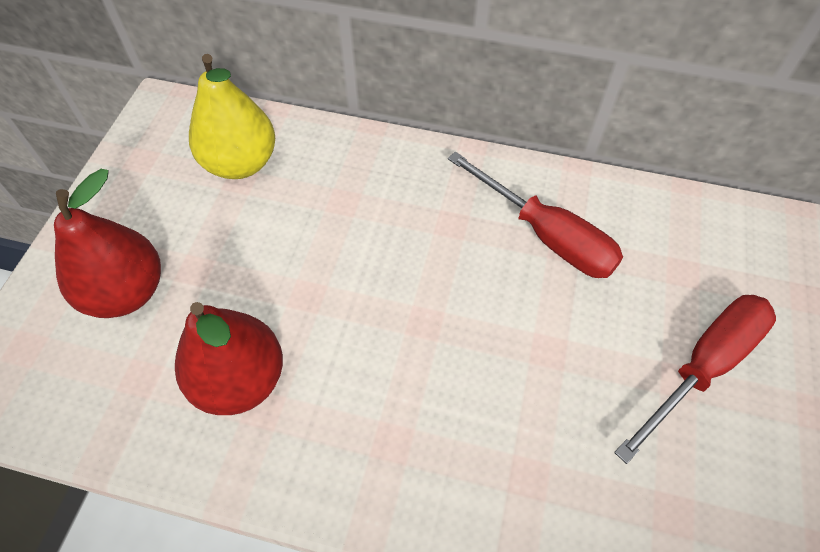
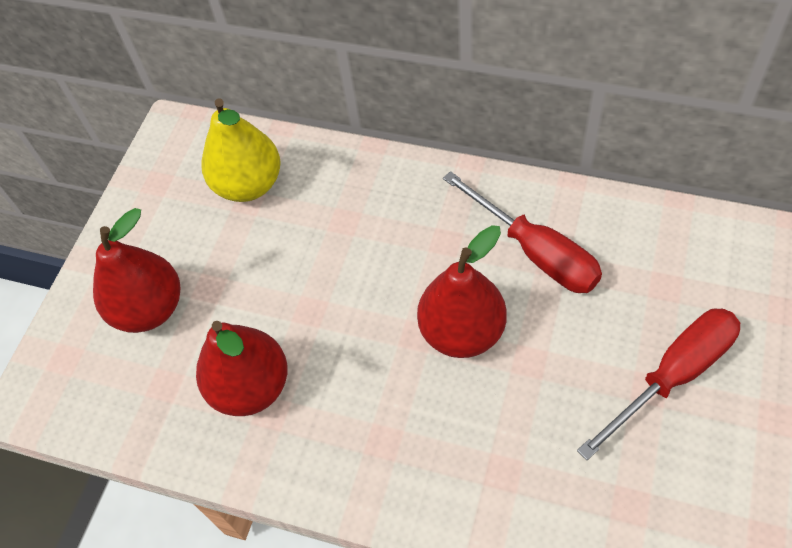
camera: 10 degrees right, 0 degrees up
(474, 319) = (462, 332): none -> red pear

